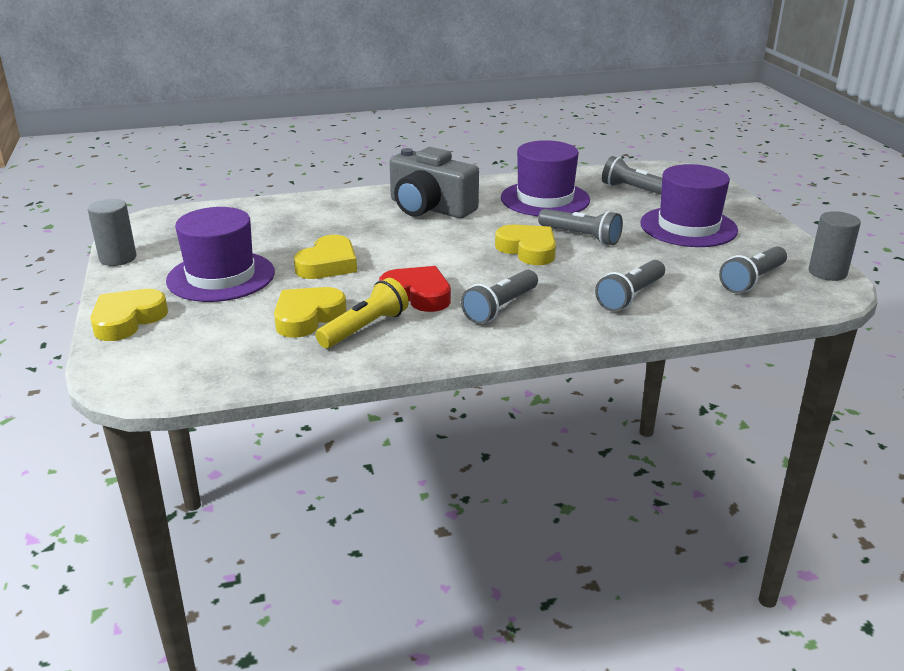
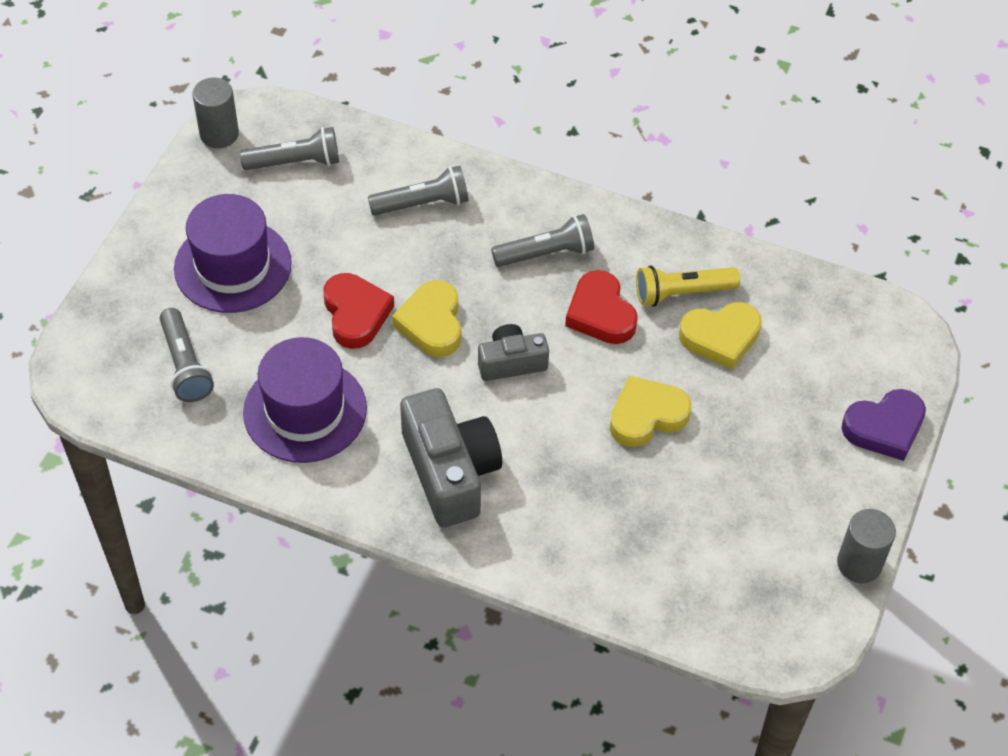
camera: 145 degrees left, 25 degrees up
(127, 320) = (884, 428): yellow heart -> purple heart
(221, 276) = (765, 456): purple hat -> none
(451, 253) = (511, 362): none -> grey camera
(581, 236) = (356, 314): grey flashlight -> red heart

